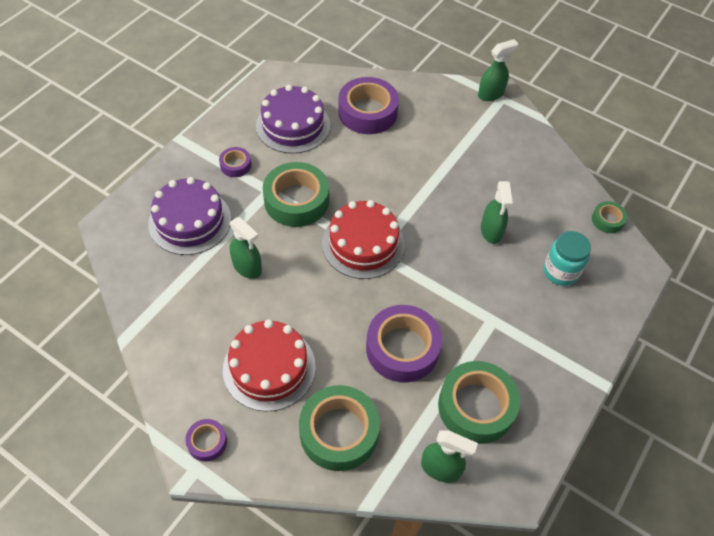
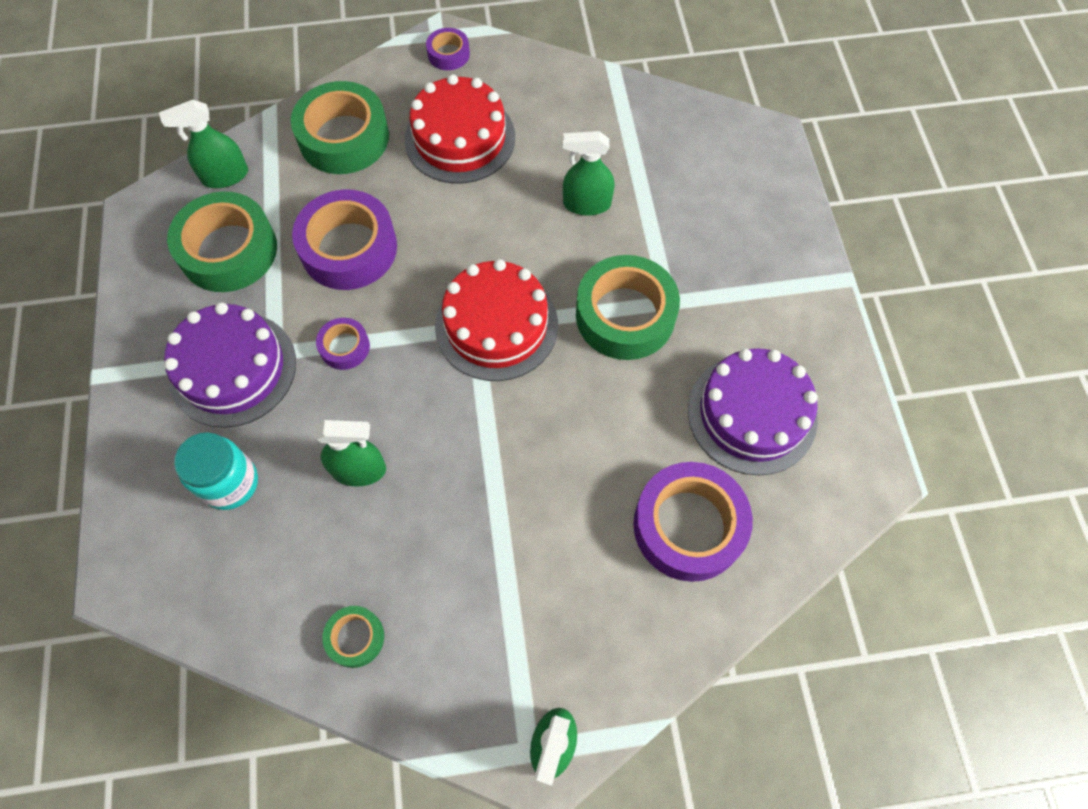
camera: 140 degrees right, 10 degrees up
(190, 221) = (701, 201): purple cake -> purple cake (233, 369)
(235, 165) = (743, 300): purple tape -> purple tape (345, 347)
(491, 231) = (359, 470): green spray bottle -> green spray bottle turned 135 degrees clockwise
(607, 220) = (209, 627): green tape -> green tape (355, 638)

